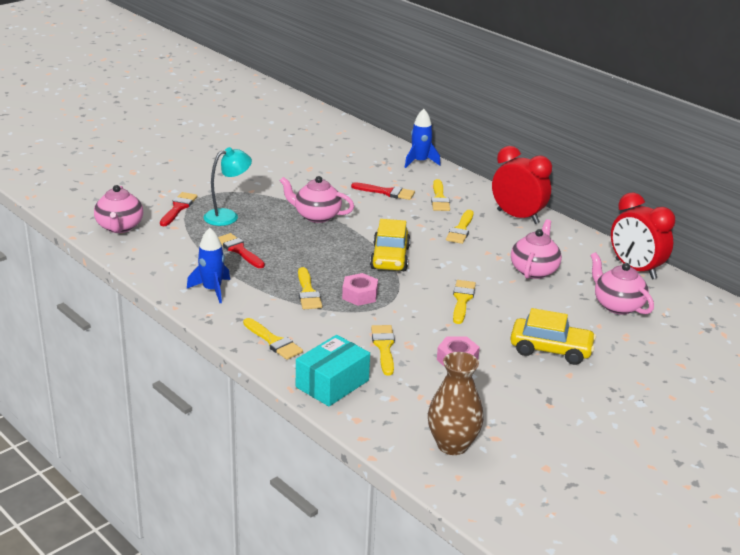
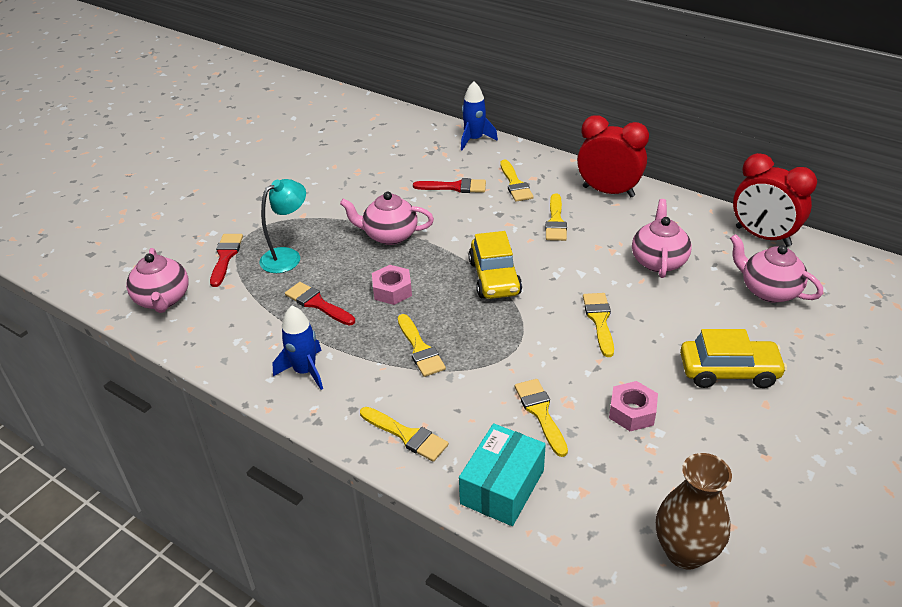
camera: 10 degrees left, 10 degrees up
(359, 295) = (481, 340): pink nut -> pink nut (392, 290)

